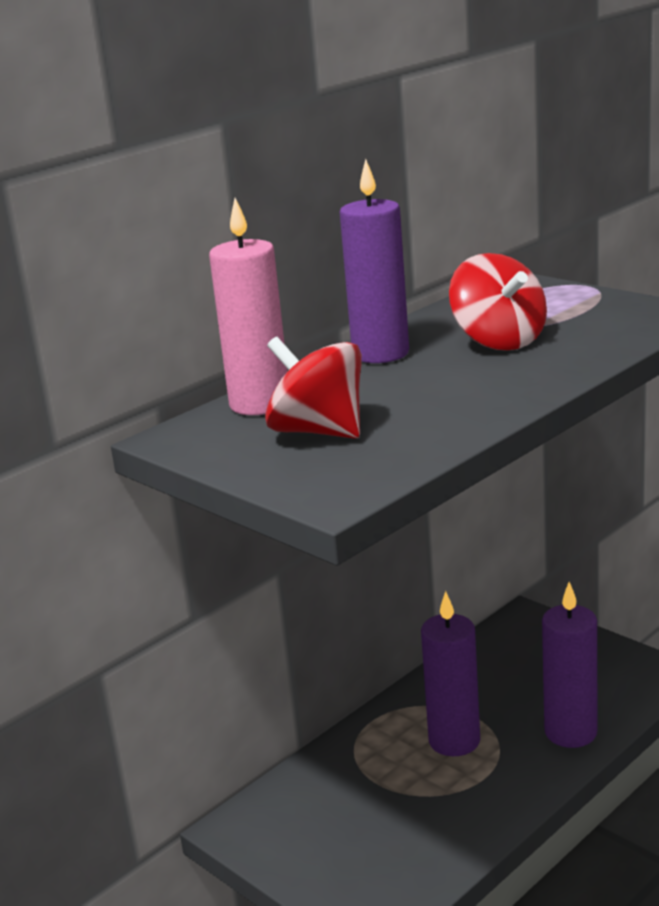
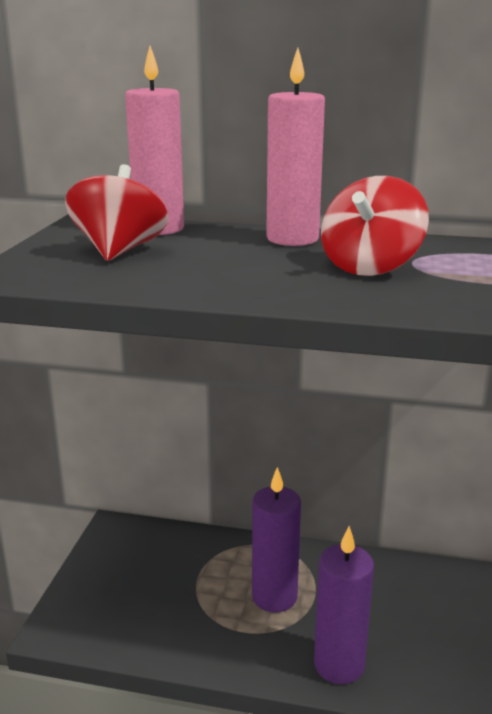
camera: 55 degrees right, 0 degrees up
(380, 353) = (292, 239): purple candle -> pink candle

